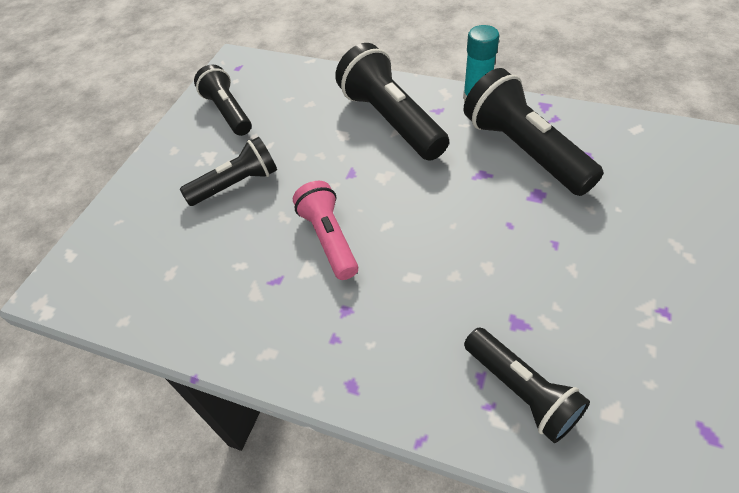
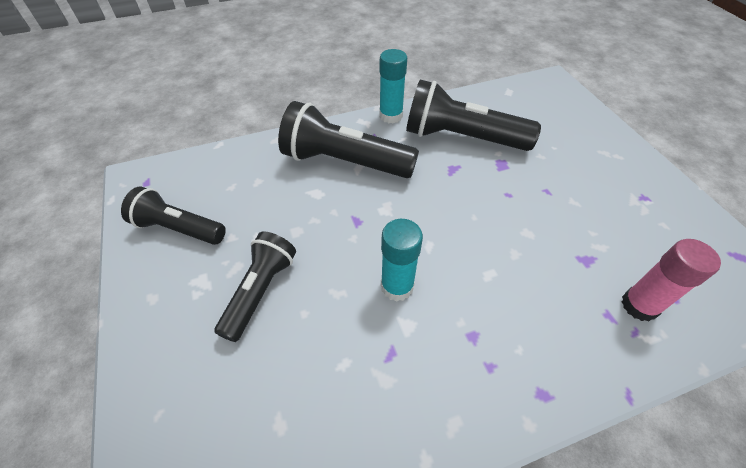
camera: 45 degrees left, 0 degrees up
(329, 239) = (397, 286): pink flashlight -> turquoise glue stick
(521, 391) = (639, 305): black flashlight -> pink glue stick

